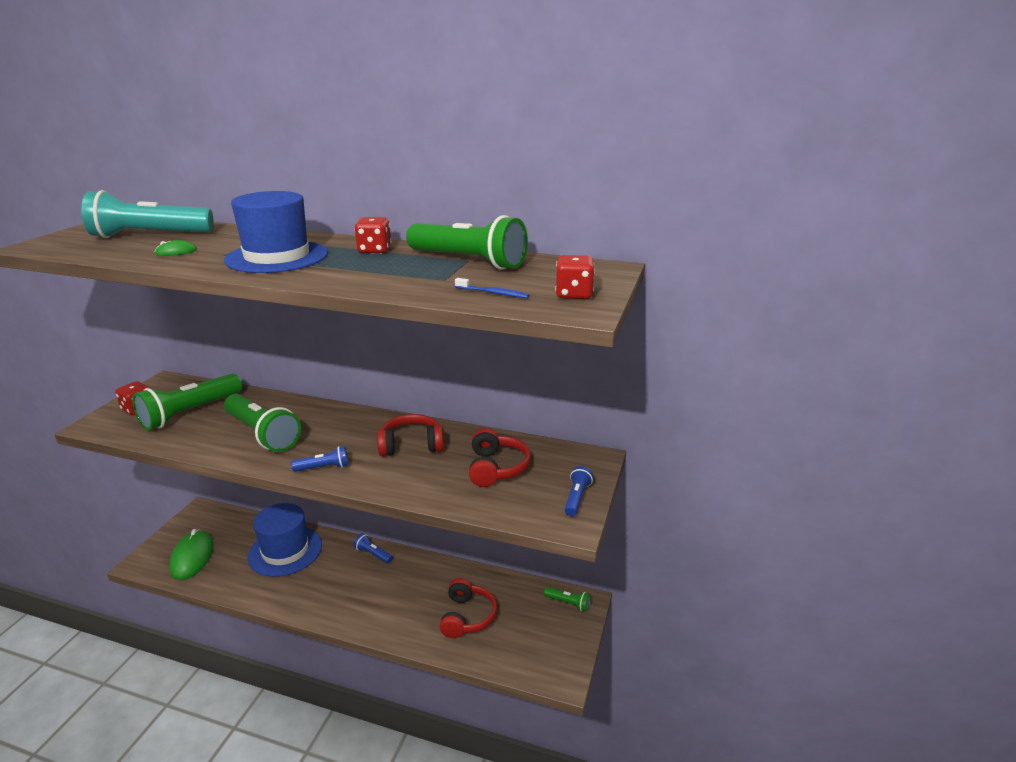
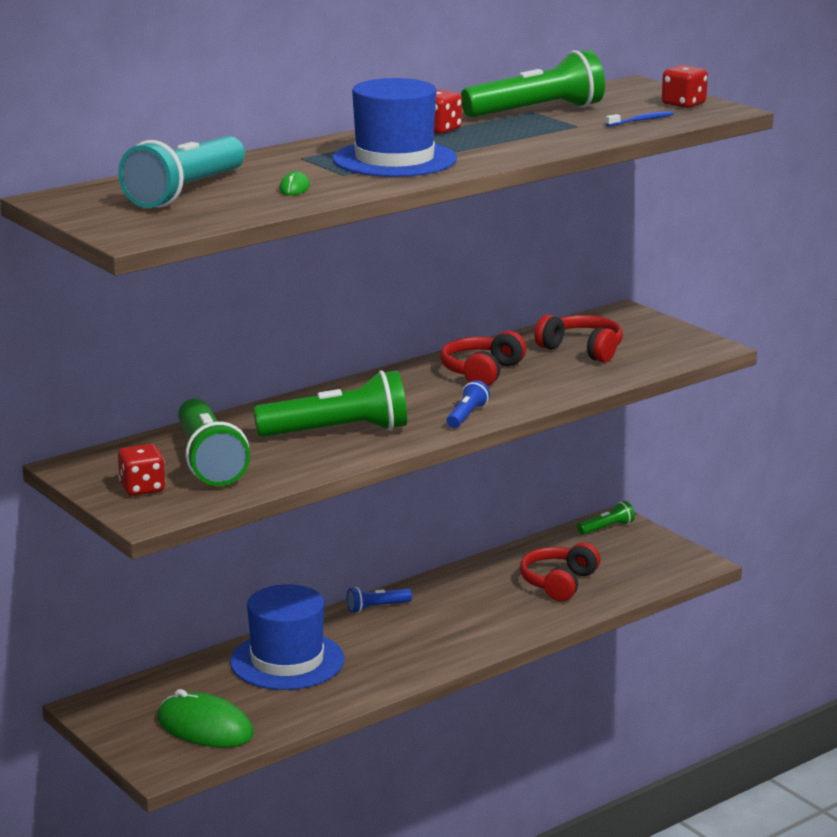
camera: 55 degrees left, 5 degrees down
(467, 617) = (558, 583): red headphones -> red headphones turned 105 degrees counterclockwise
(577, 498) = (677, 335): blue flashlight -> none

